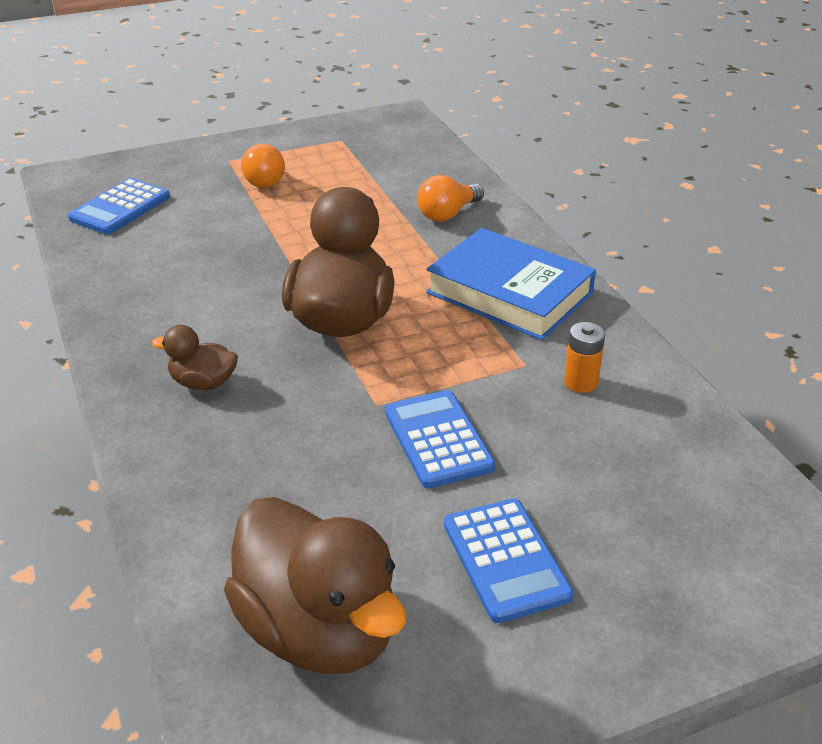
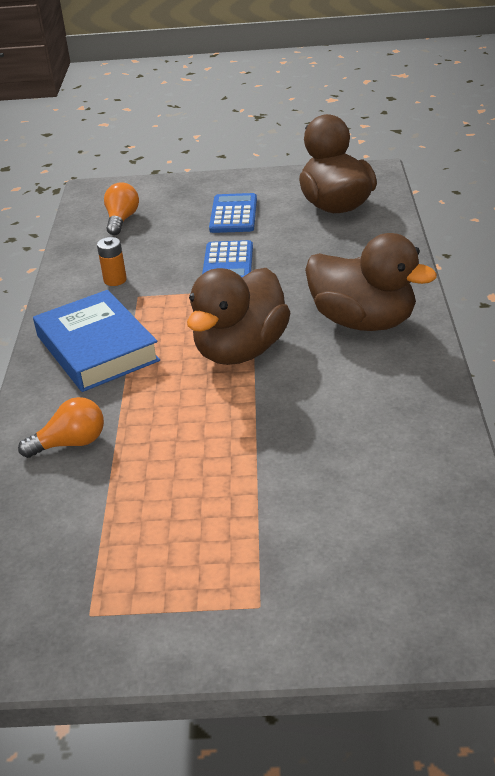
camera: 155 degrees left, 0 degrees up
(120, 208) = (416, 537): blue calculator -> none
(203, 383) = (363, 321): brown duck -> brown duck, size x2.10
(263, 180) = (231, 549): orange light bulb -> orange light bulb (122, 220)

